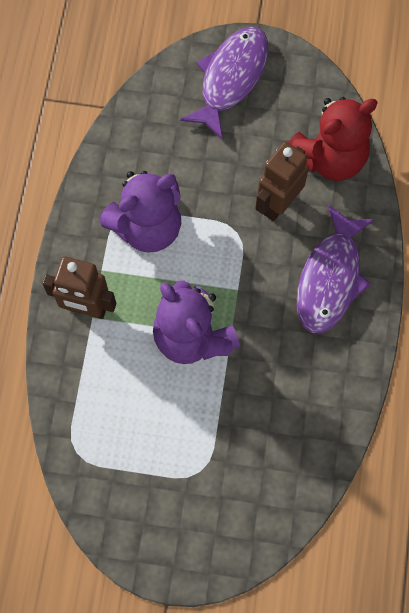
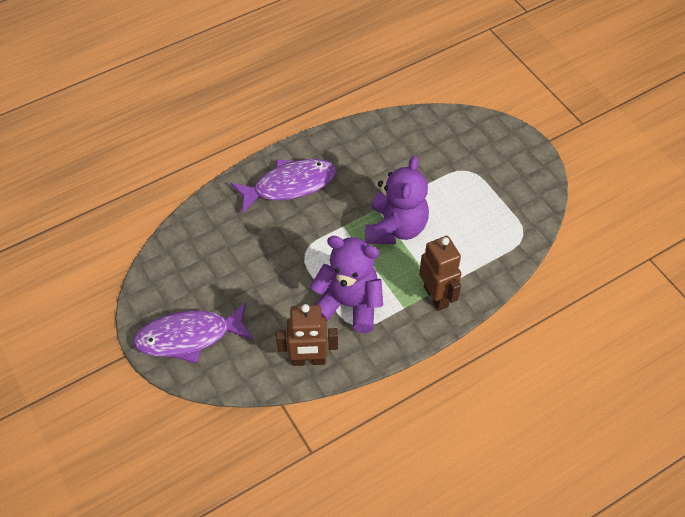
camera: 130 degrees left, 15 degrees down
(278, 204) = (263, 244): brown robot -> brown robot (308, 360)
(330, 158) = (203, 238): red teddy bear -> none

